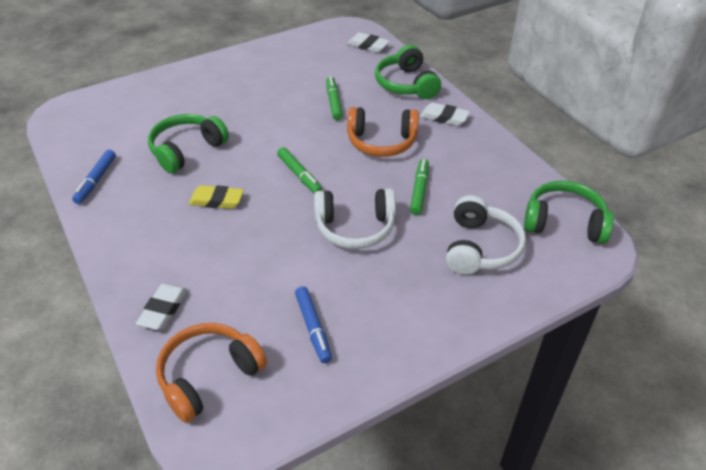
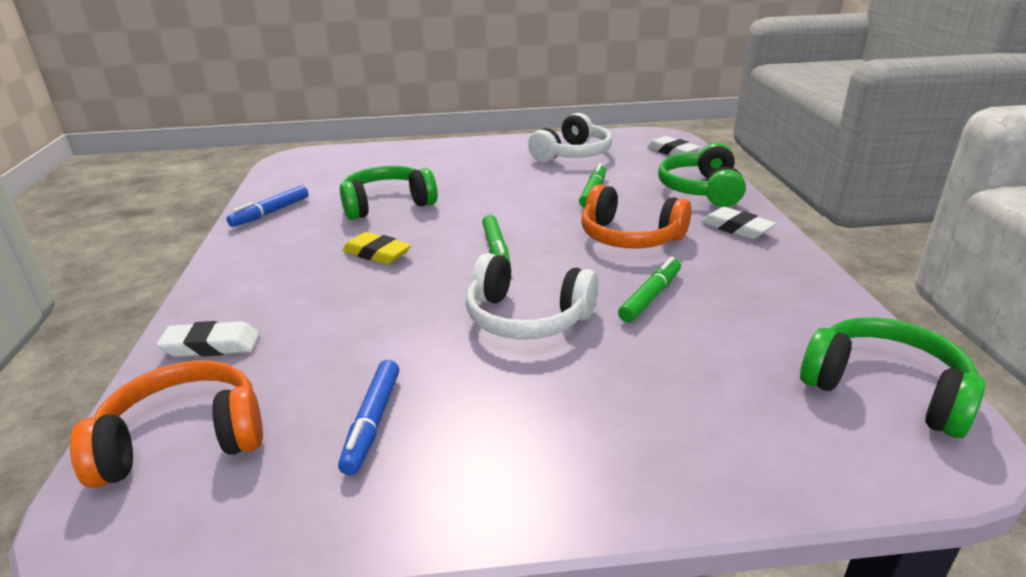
camera: 25 degrees right, 15 degrees down
(163, 309) = (211, 346): white eraser -> white eraser turned 45 degrees clockwise
(480, 248) = (708, 388): white headphones -> white headphones (572, 154)

